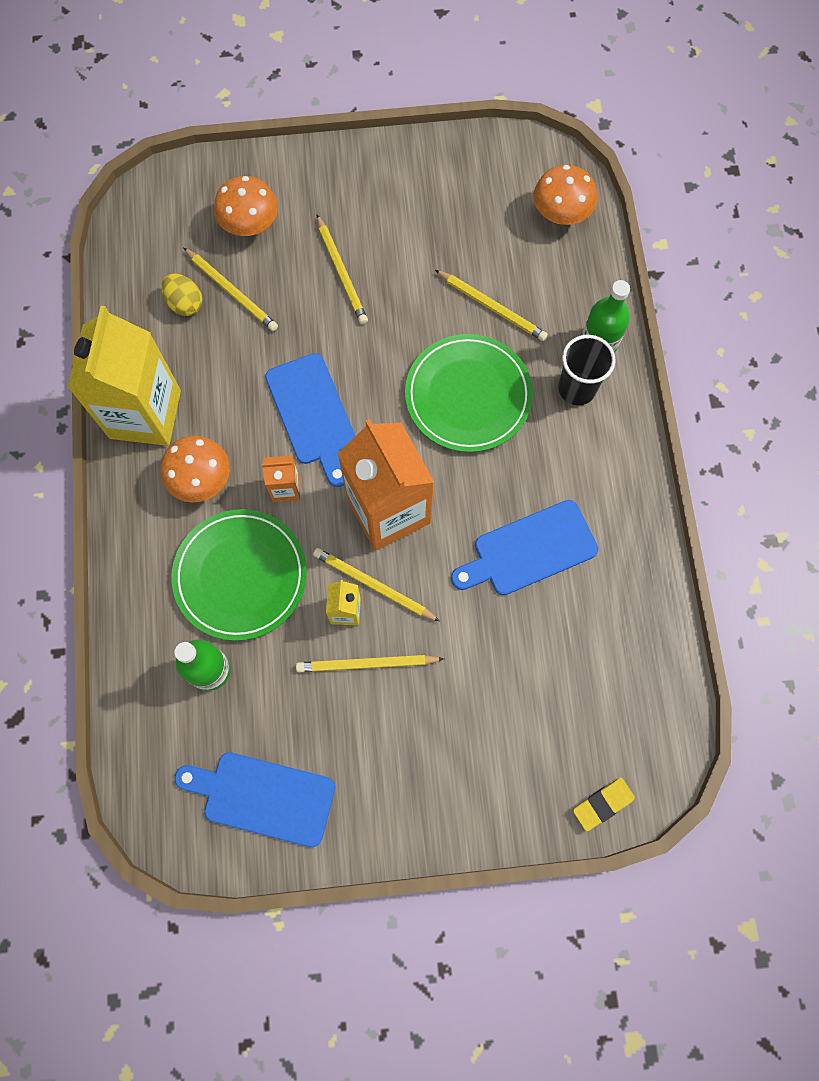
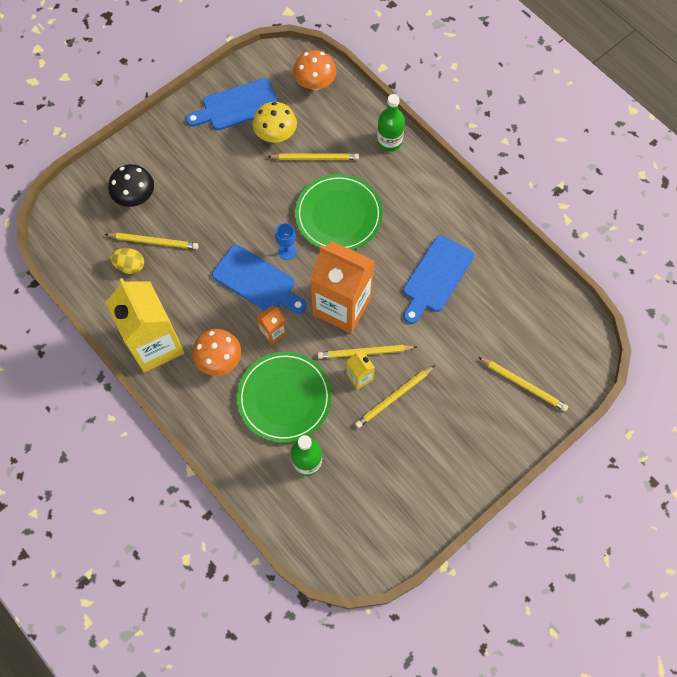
camera: 35 degrees left, 5 degrees down
(250, 225) = (135, 197): orange mushroom -> black mushroom
(263, 797) = (391, 509): blue cutting board -> blue cutting board (237, 106)
(341, 272) = (212, 191): yellow pencil -> yellow pencil (523, 385)
(374, 401) = (287, 251): none -> blue goblet
(466, 249) = (276, 135): none -> yellow mushroom
(577, 388) = (396, 174): black cup -> none
(602, 804) = (574, 384): yellow eraser -> none

